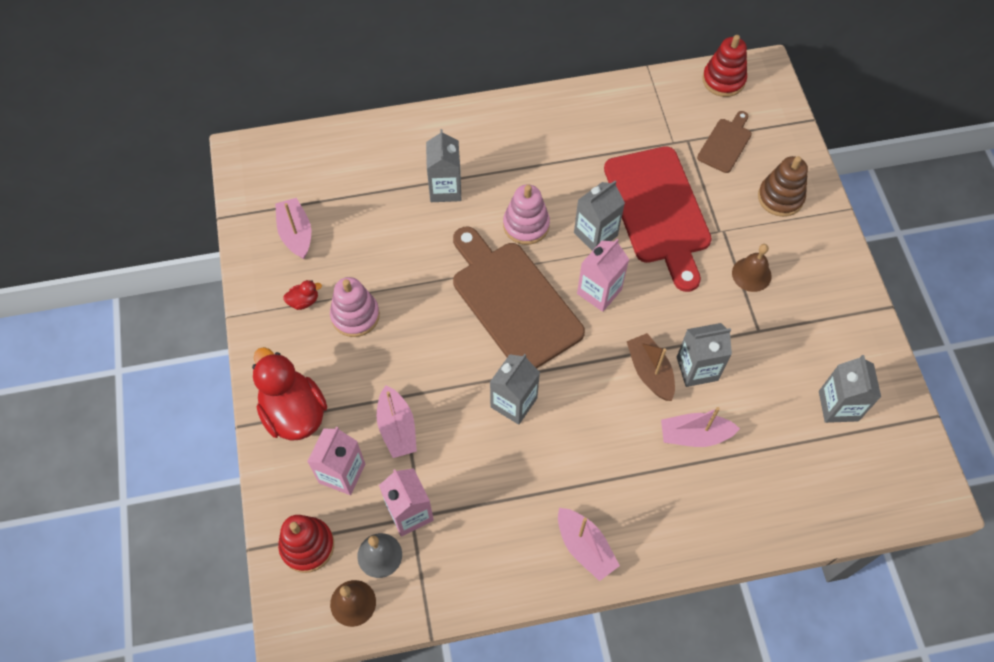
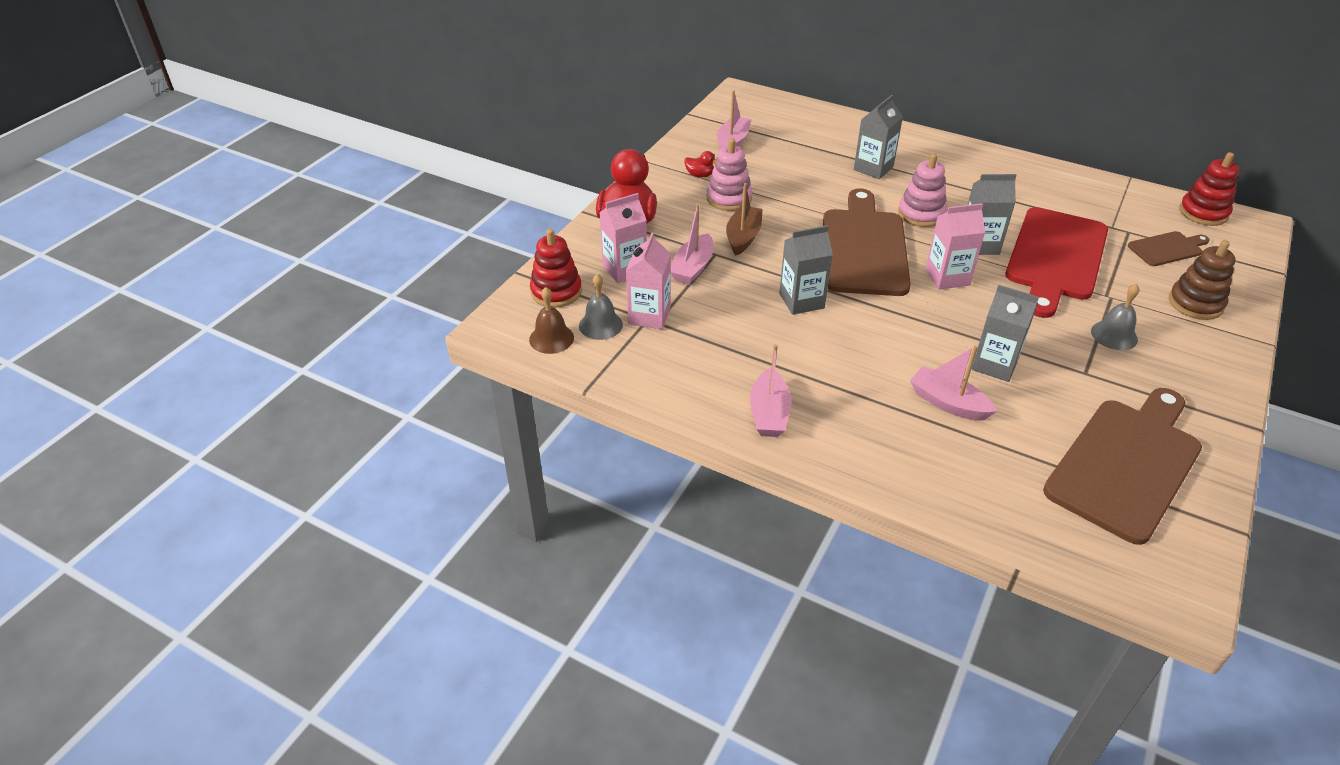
camera: 40 degrees right, 20 degrees down
(650, 372) = (945, 344): brown boat -> brown boat (743, 237)
(751, 274) = (1114, 335): brown bell -> grey bell
(838, 406) = (1126, 464): grey carton -> brown cutting board

